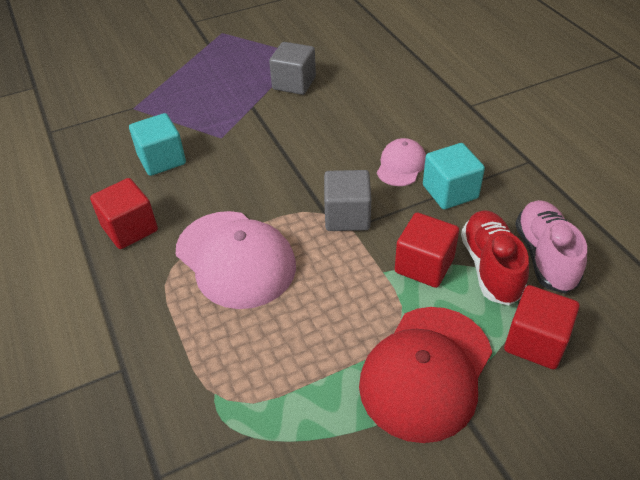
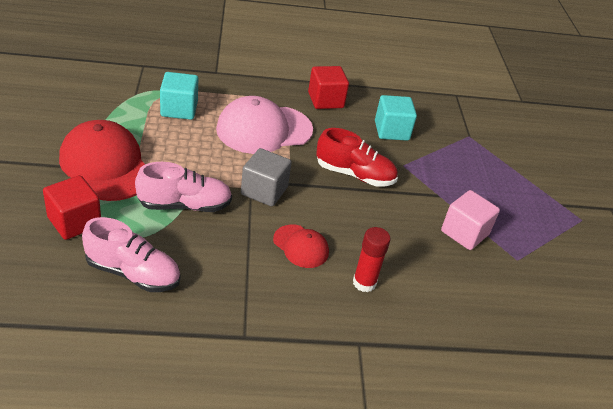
camera: 105 degrees right, 5 degrees down
(294, 83) = (464, 233): grey cube -> pink cube
(401, 165) = (301, 246): pink cap -> red cap
(407, 119) = (364, 283): none -> red glue stick
(424, 265) = (185, 205): red cube -> pink shoe
(450, 192) = (246, 258): turquoise cube -> turquoise cube (179, 109)
(491, 267) = (152, 237): red shoe -> red shoe (354, 174)

